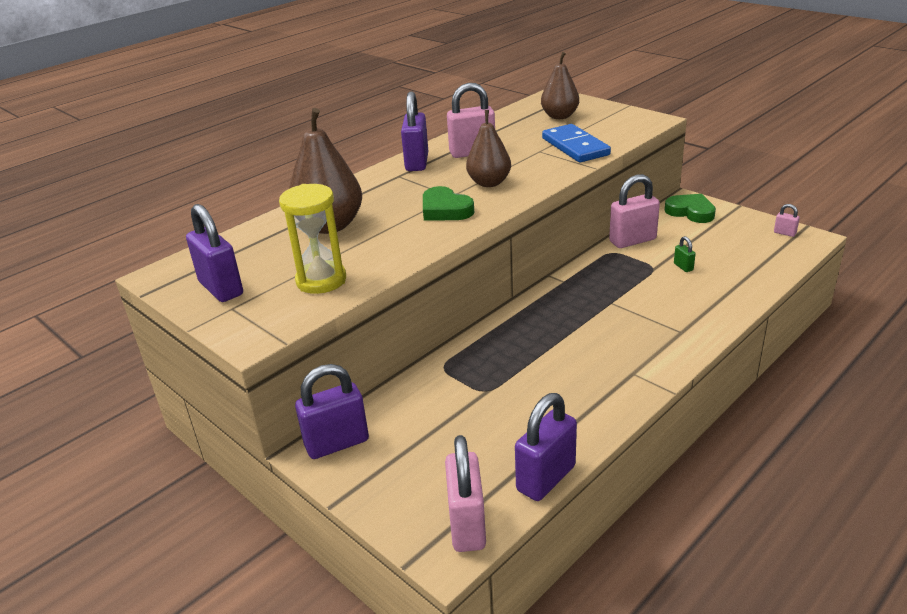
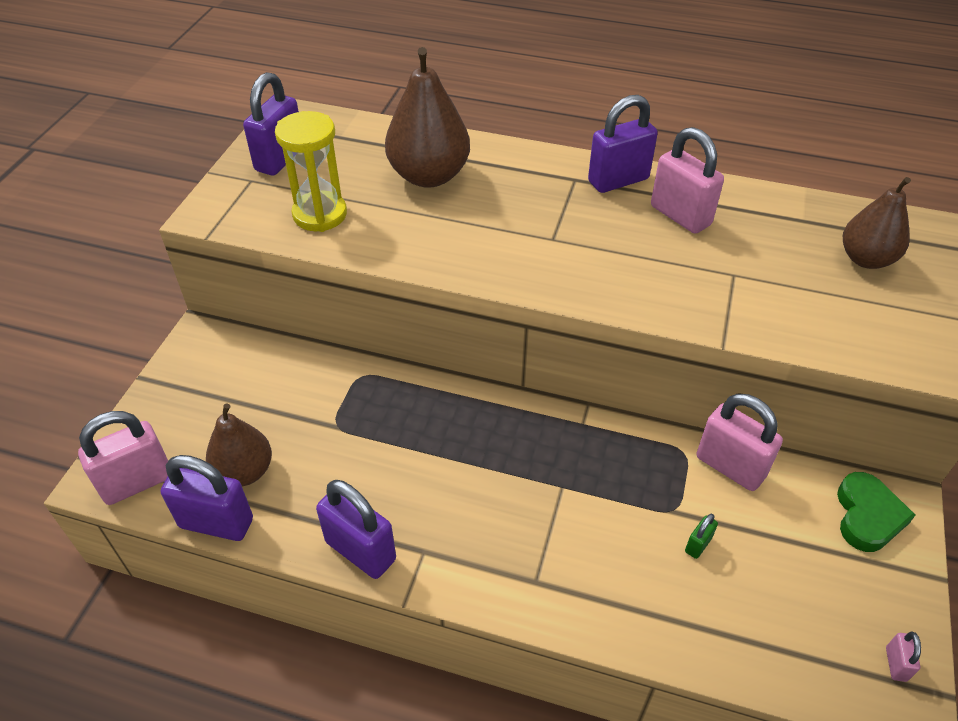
camera: 60 degrees right, 15 degrees up
(337, 443) = (218, 346): purple padlock -> purple padlock (360, 551)
(445, 210) = (514, 246): green heart -> none
(489, 183) = (606, 259): brown pear -> brown pear (244, 471)
(575, 147) = (775, 306): blue domino -> none

